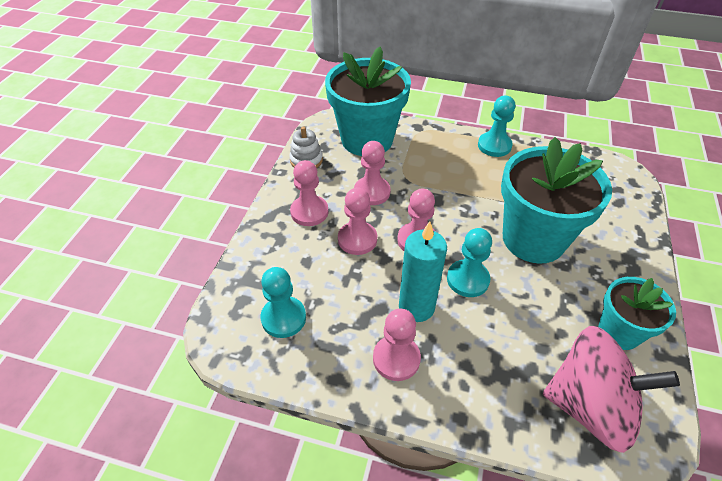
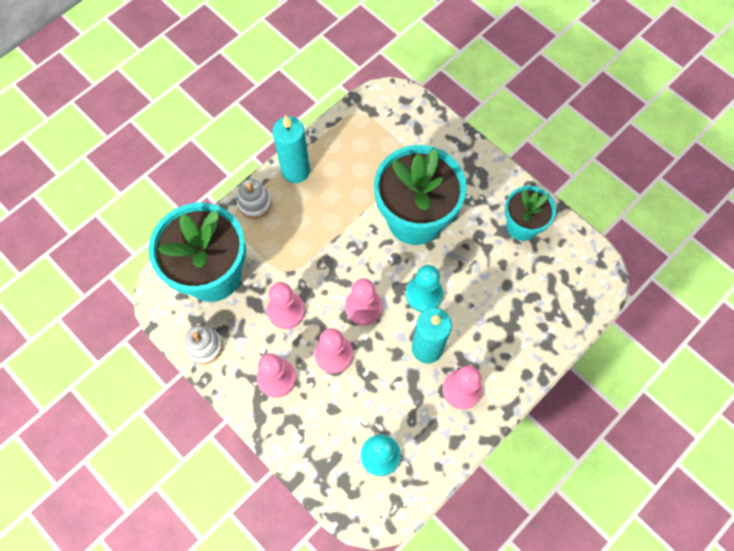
camera: 60 degrees left, 20 degrees up
(444, 136) = (254, 203): none -> white stacking toy
(494, 146) = (295, 171): turquoise pawn -> turquoise candle
(590, 406) = (560, 287): pink spinning top -> none

